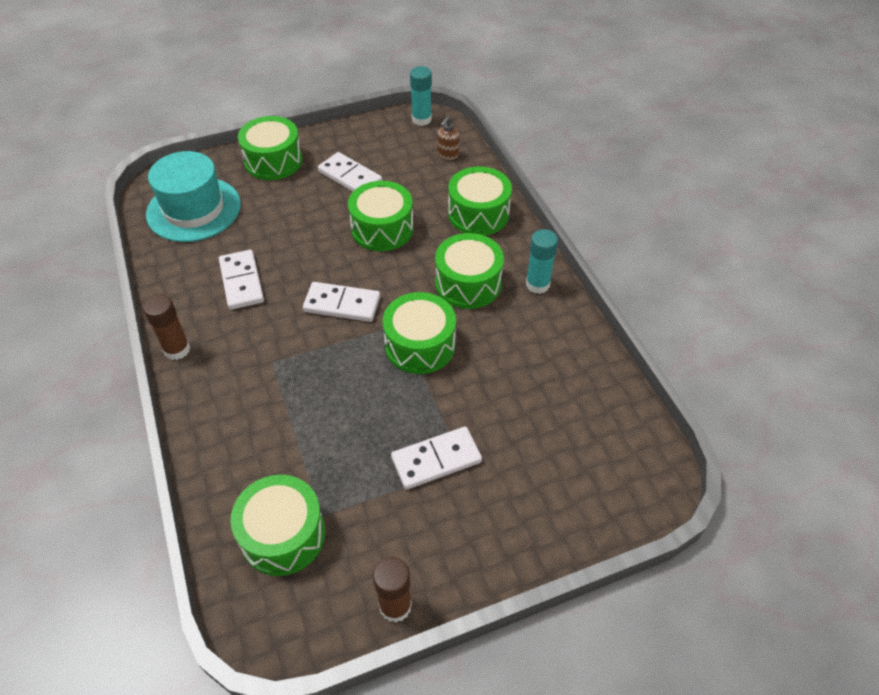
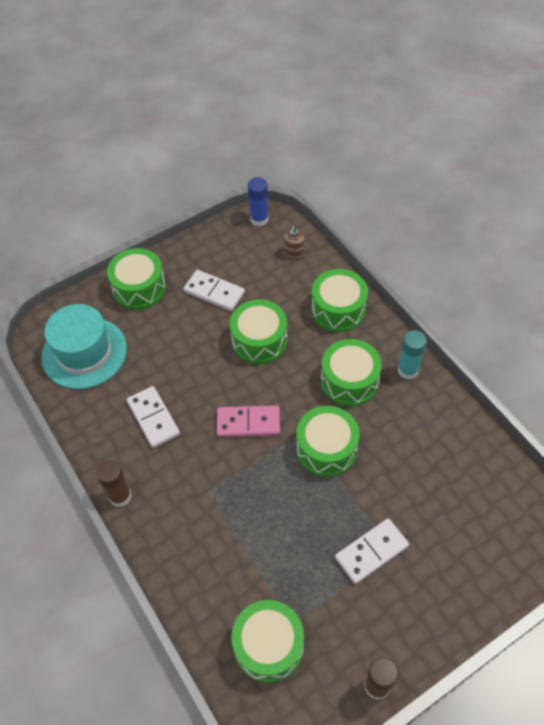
camera: 10 degrees left, 5 degrees up
(342, 304) = (248, 423): white domino -> pink domino
(421, 119) = (259, 219): turquoise glue stick -> blue glue stick

